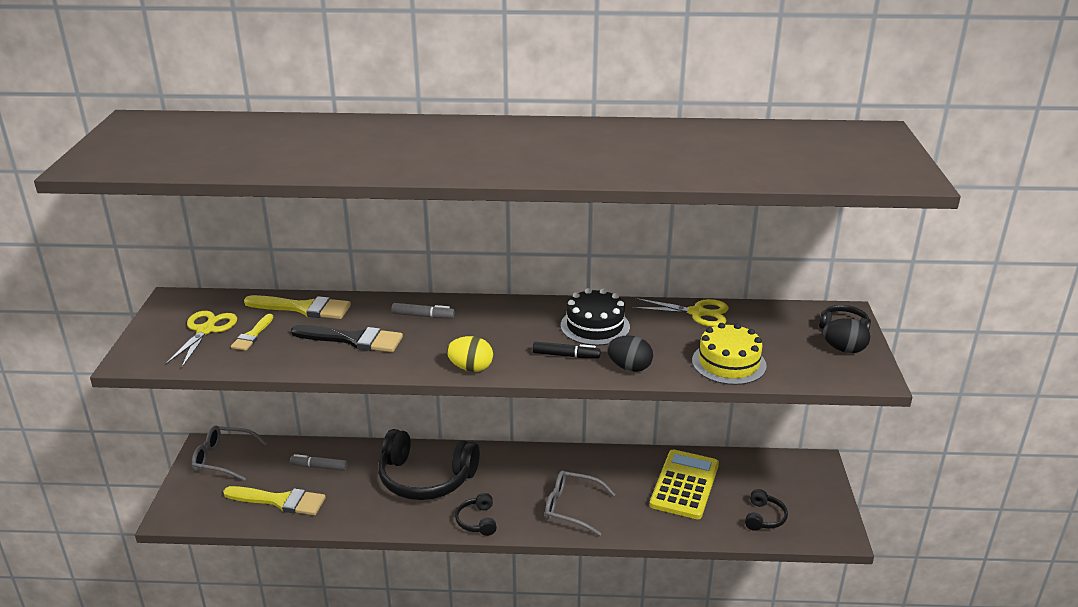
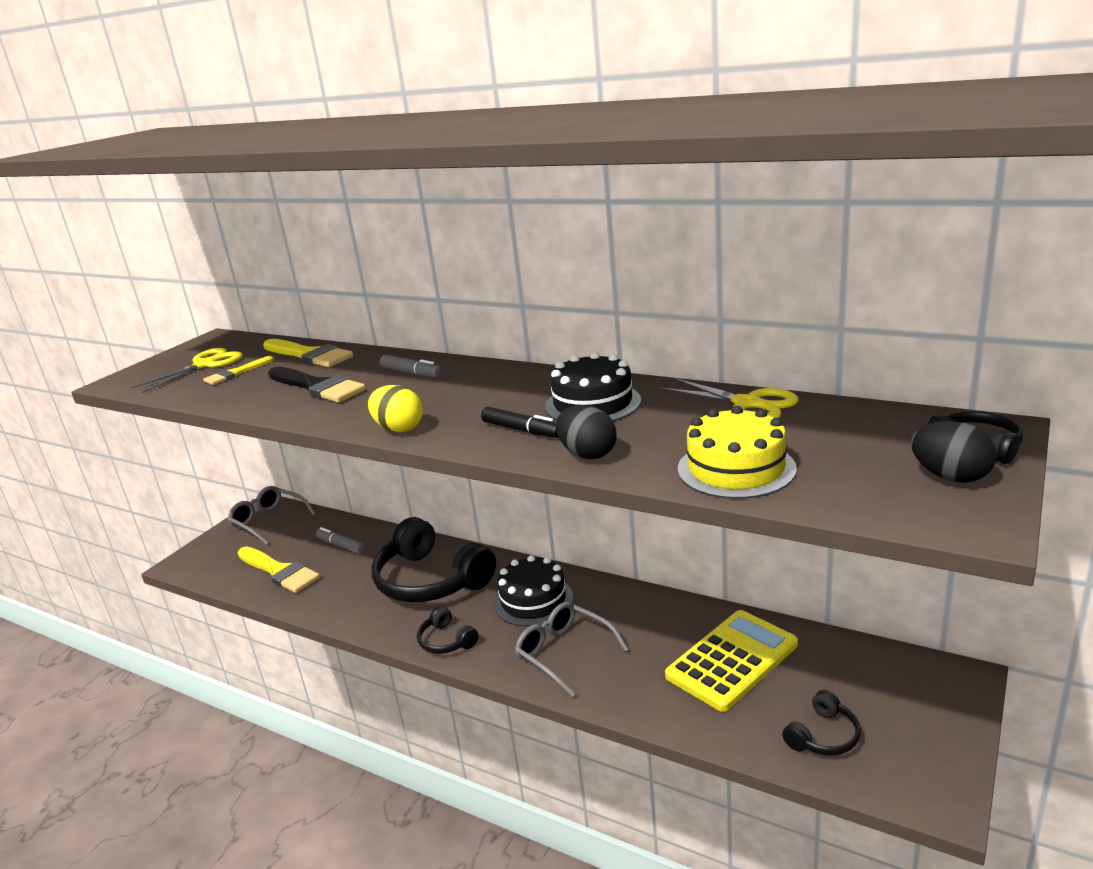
camera: 30 degrees right, 5 degrees down
(477, 521) = (446, 640): black headphones -> black headphones turned 60 degrees counterclockwise
(520, 475) = (533, 600): none -> black cake

